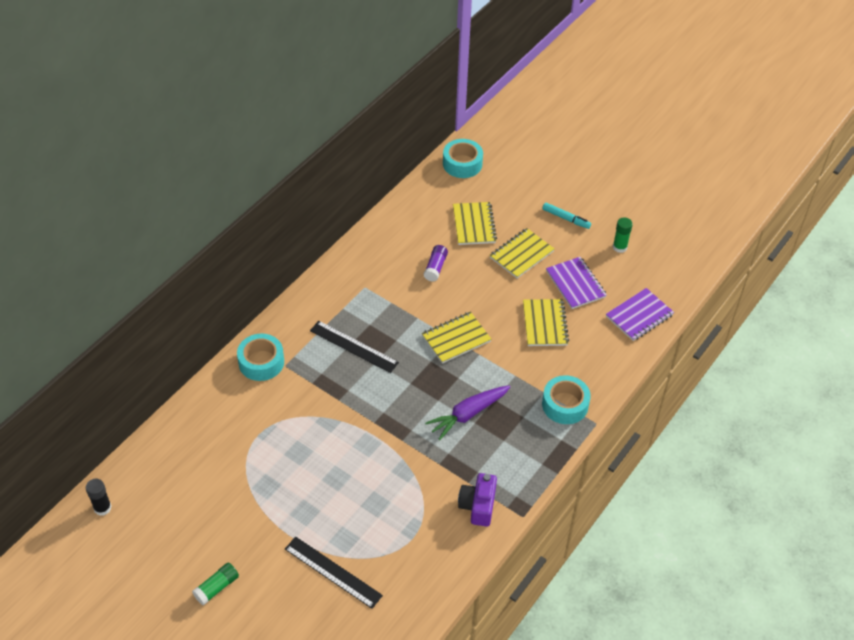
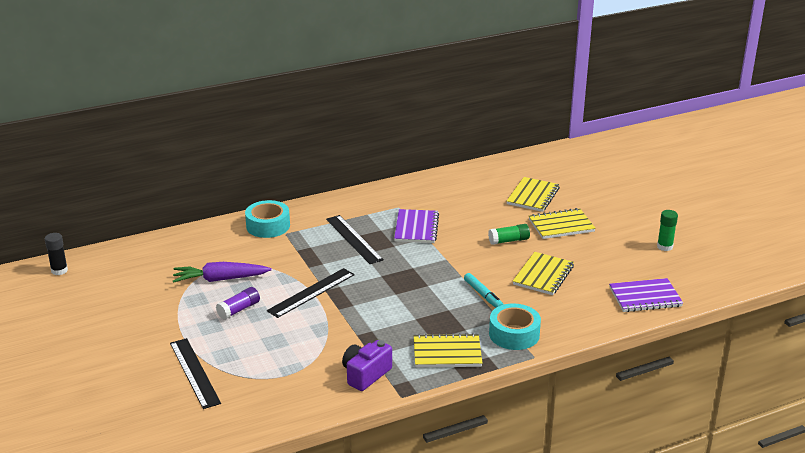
camera: 30 degrees right, 20 degrees down
(217, 587) = (92, 348): green glue stick -> green glue stick (509, 240)
(364, 430) = (311, 292): none -> black ruler
(435, 267) = (472, 212): purple glue stick -> purple glue stick (239, 309)
(456, 338) = (449, 260): yellow notebook -> yellow notebook (447, 353)
(462, 164) = (556, 158): turquoise tape -> none
(468, 414) = (415, 311): purple carrot -> purple carrot (221, 279)
(565, 218) = (625, 214): turquoise marker -> turquoise marker (483, 295)
(575, 284) = (598, 258): purple notebook -> purple notebook (416, 228)

